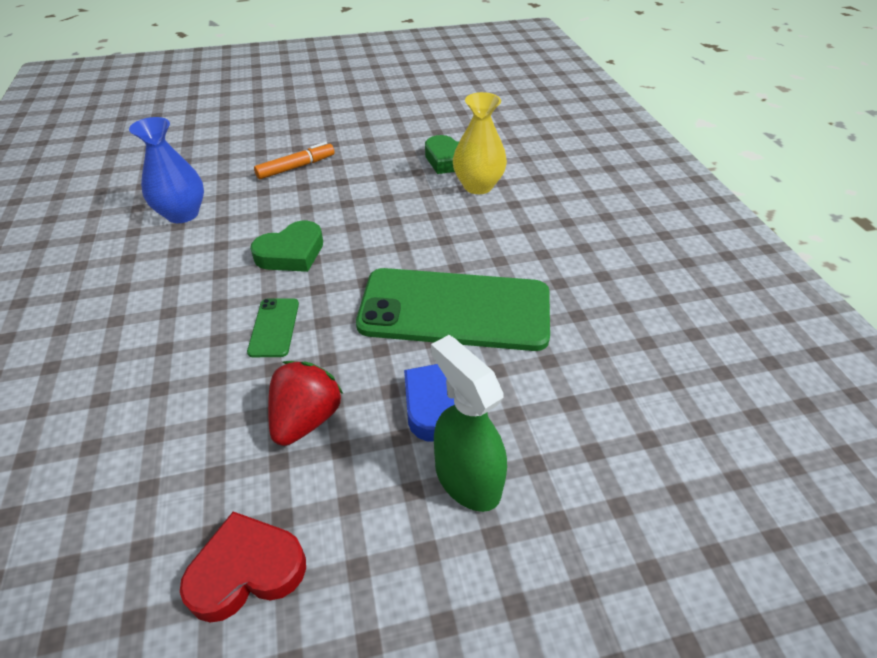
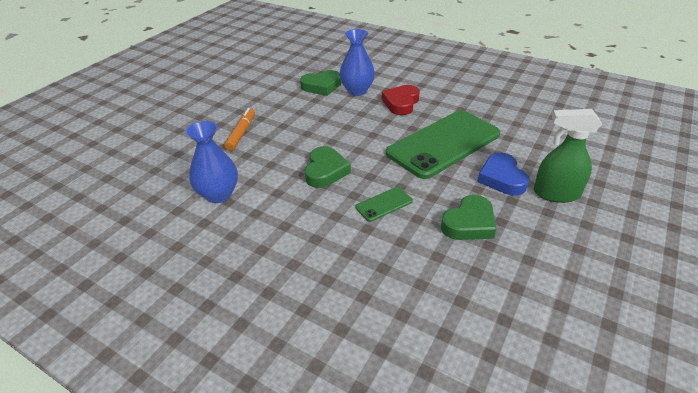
camera: 45 degrees left, 5 degrees down
(246, 570) = (552, 285): red heart -> red heart (401, 103)
(274, 327) = (384, 204): green phone -> green phone turned 75 degrees counterclockwise
(306, 419) = (469, 223): red strawberry -> green heart
(478, 186) = (357, 90): yellow vase -> blue vase

